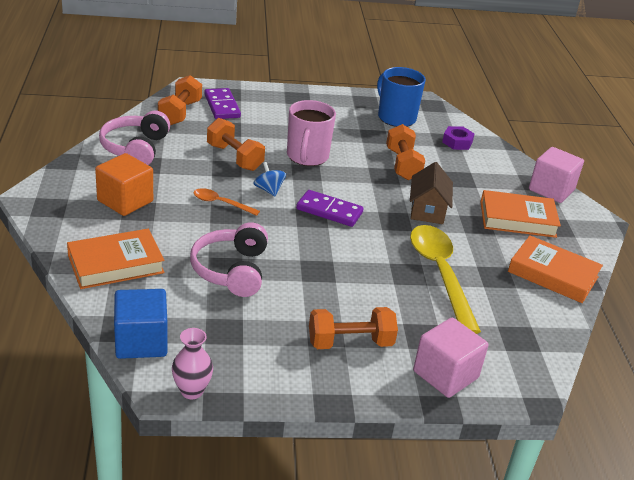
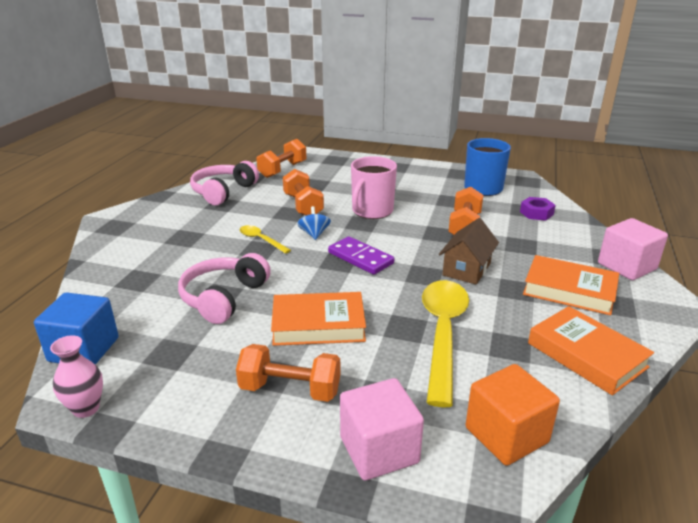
camera: 25 degrees right, 5 degrees down
(116, 264) = (125, 278): orange book -> orange book (318, 325)
(125, 201) = (179, 229): orange cube -> orange cube (506, 435)
(220, 203) = (261, 240): orange spoon -> yellow spoon
(222, 106) = (322, 168): purple domino -> none

